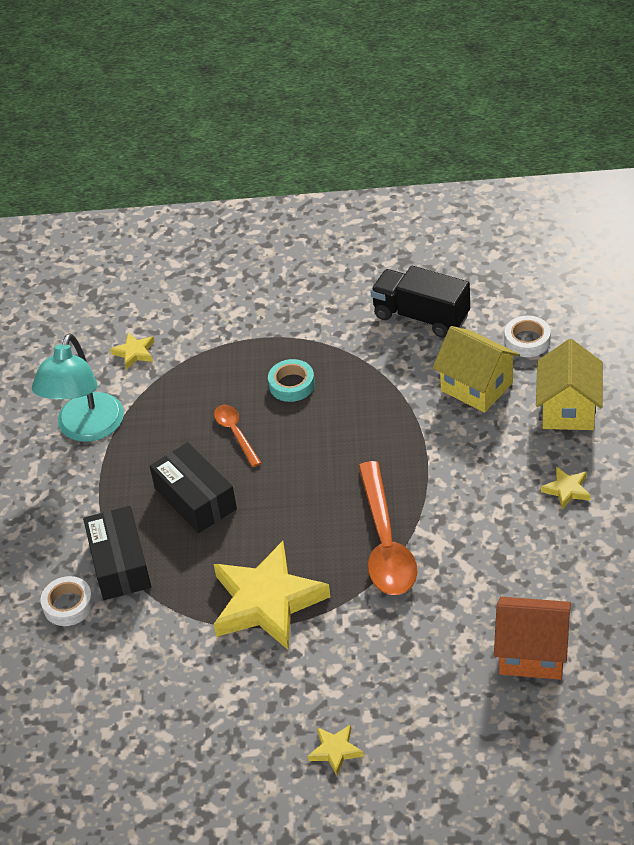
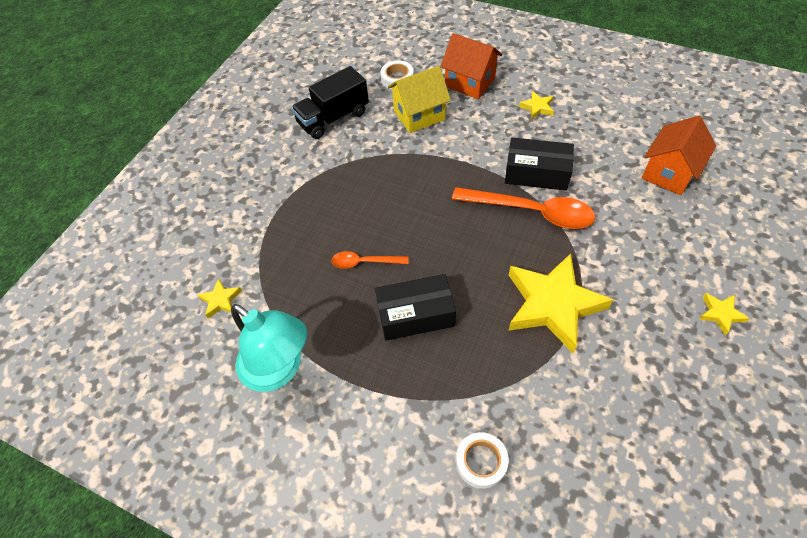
camera: 65 degrees left, 10 degrees up
(120, 563) = (455, 399): black box -> black box (536, 173)
(292, 385) = (340, 210): turquoise tape -> none
(568, 409) = (469, 82): yellow house -> orange house

